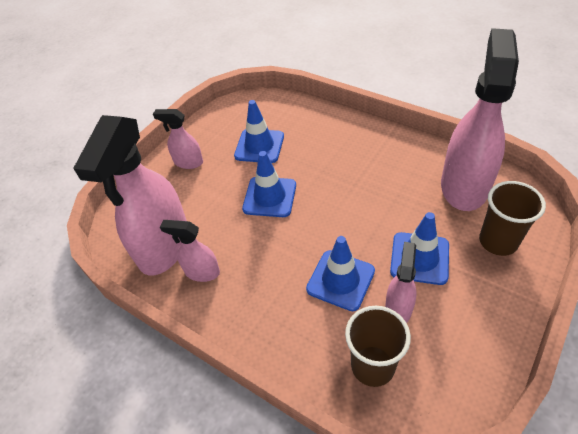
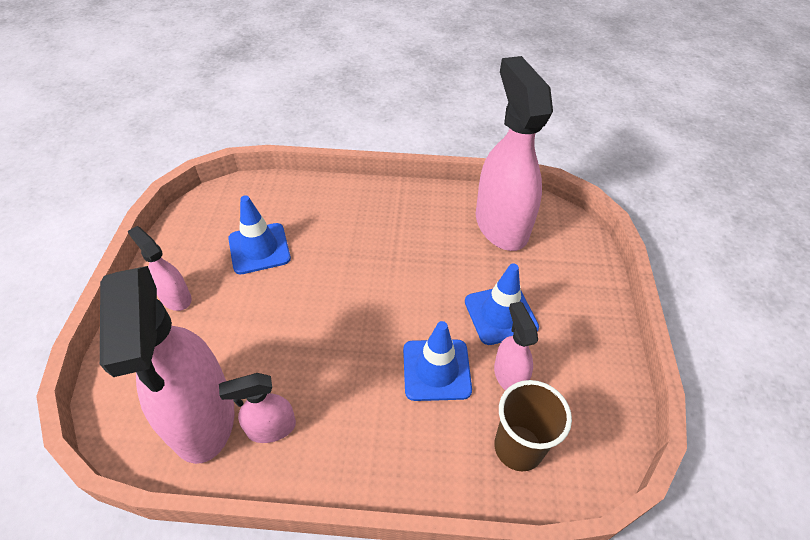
camera: 35 degrees left, 0 degrees up
(188, 162) = (175, 297): pink spray bottle -> pink spray bottle turned 60 degrees clockwise
(269, 197) = (305, 305): blue traffic cone -> none
(498, 241) = (560, 270): brown cup -> none

